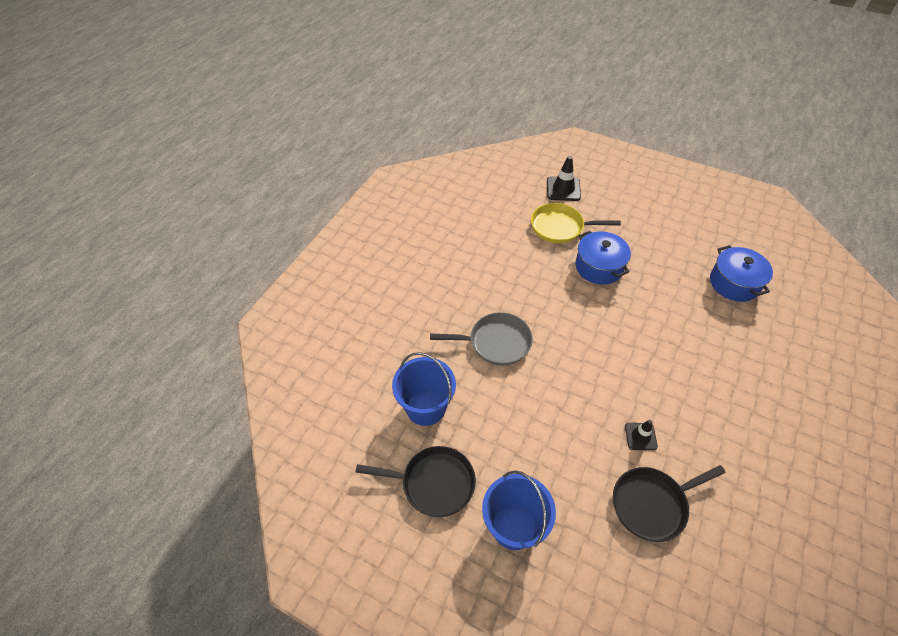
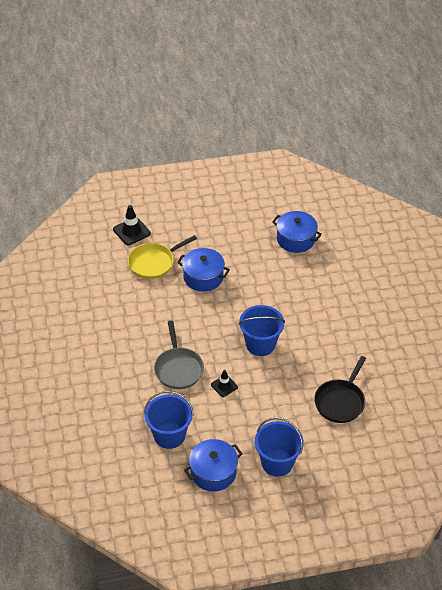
camera: 40 degrees left, 5 degrees down
(433, 483) = (213, 472): black pan -> blue pot
(496, 342) = (178, 368): grey pan -> grey pan turned 120 degrees clockwise
(605, 371) = (260, 344): none -> blue bucket
(640, 436) = (308, 369): black traffic cone -> black traffic cone (224, 386)

